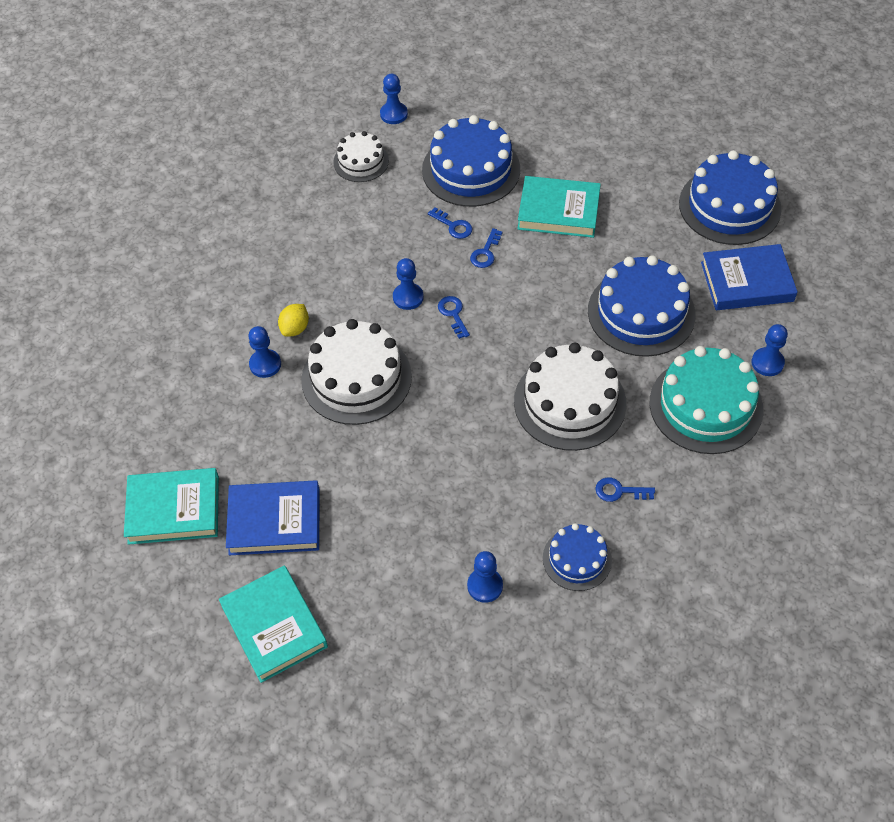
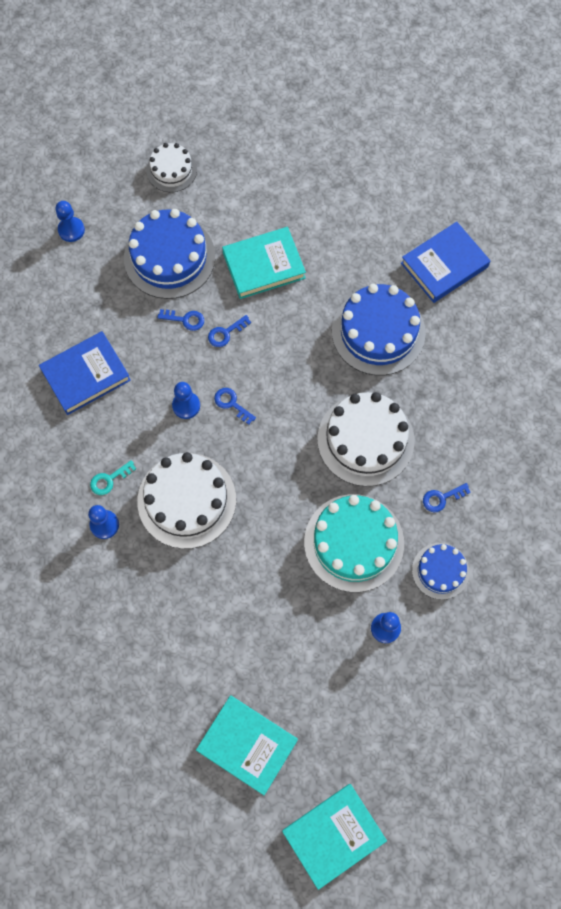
camera: 30 degrees left, 15 degrees up
(174, 509) = (108, 690): turquoise book -> turquoise book (333, 835)
(274, 521) = (195, 658): blue book -> blue book (86, 375)
(295, 328) = (109, 479): yellow lemon -> turquoise key
(361, 161) = (70, 291): white cake -> white cake (171, 170)
(485, 252) = (226, 333): blue key -> blue key turned 60 degrees clockwise
(706, 405) = (468, 392): turquoise cake -> turquoise cake (354, 542)
(729, 206) = (396, 199): blue cake -> none
(767, 363) = (494, 332): blue pawn -> none

